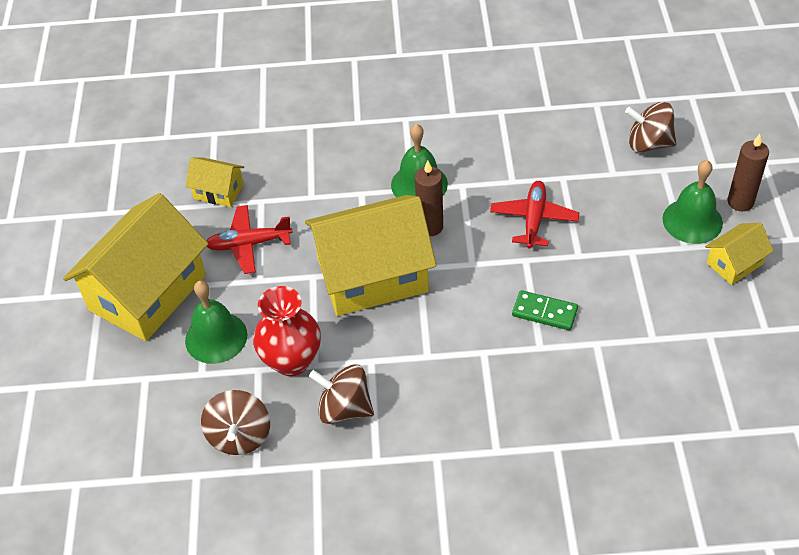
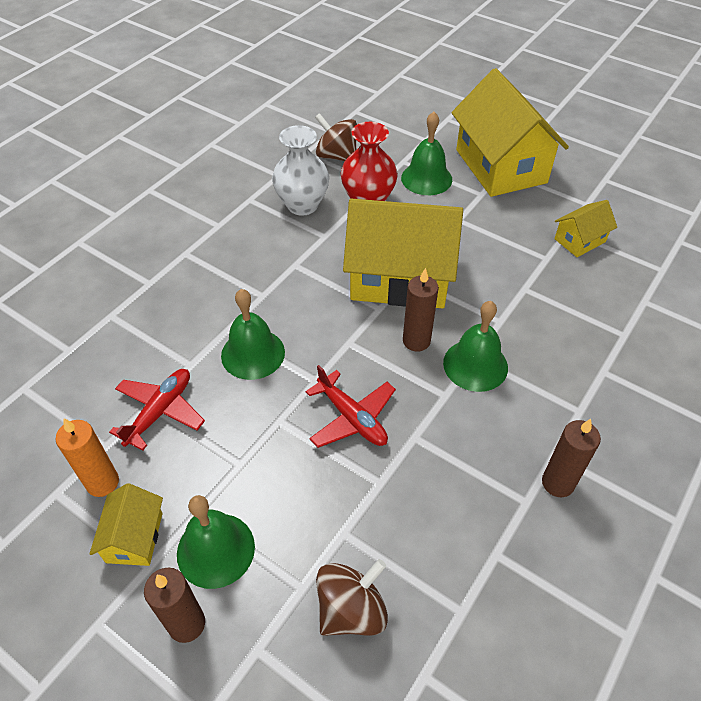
camera: 125 degrees right, 0 degrees up
(249, 244) = (502, 230): red plane -> red plane (160, 412)
(344, 408) = (302, 205): brown spinning top -> white vase
(372, 276) = (399, 277): yellow house -> yellow house turned 75 degrees clockwise
(473, 104) = (558, 483): none -> brown candle
(544, 312) = (253, 353): green domino -> green bell
(729, 311) = (102, 482): none -> orange candle

